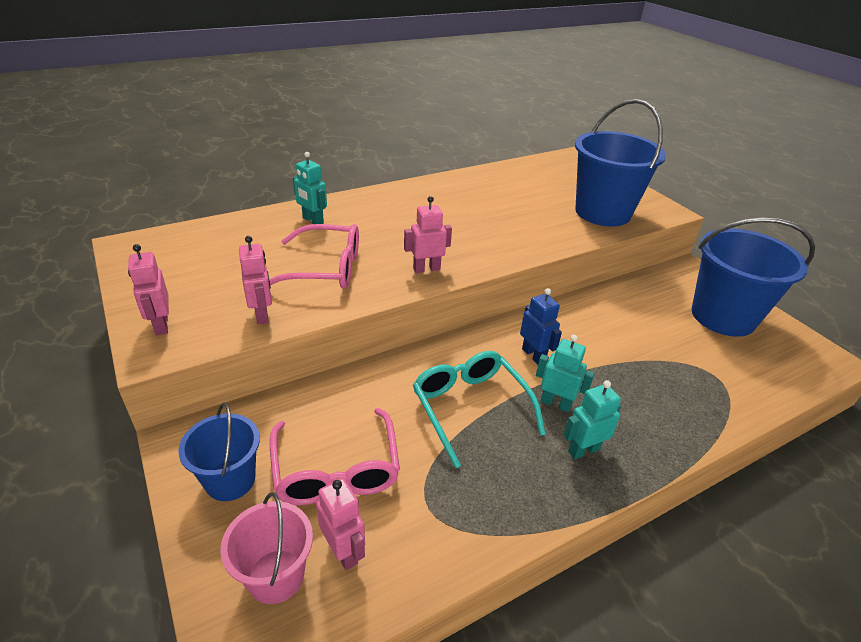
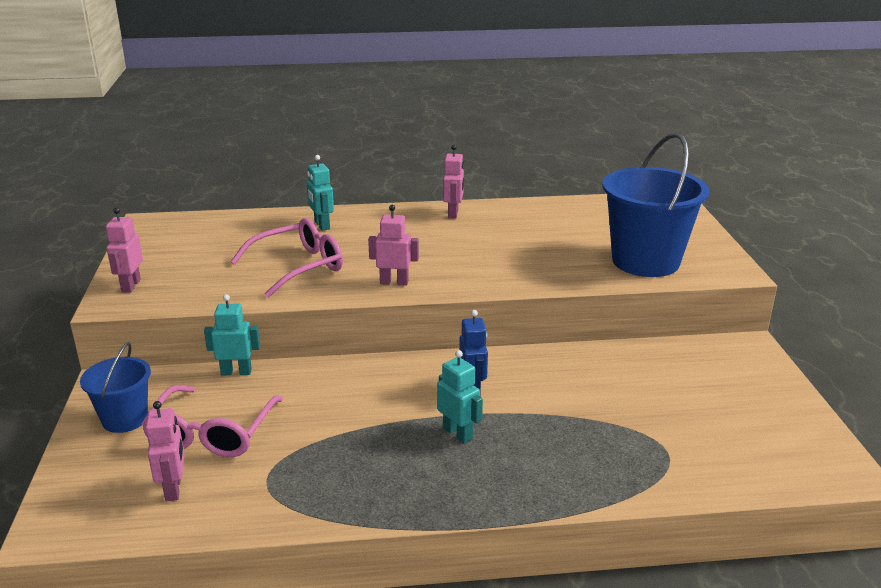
camera: 25 degrees right, 10 degrees down
(262, 314) = (215, 292): pink robot -> pink robot (453, 213)
(276, 576) = (112, 489): pink bucket -> none
(325, 269) = (298, 267): pink glasses -> pink glasses turned 60 degrees counterclockwise
(470, 408) = (369, 417): turquoise glasses -> none
(583, 450) = (450, 476): turquoise robot -> turquoise robot (236, 372)
(723, 316) = (740, 400): blue bucket -> none

